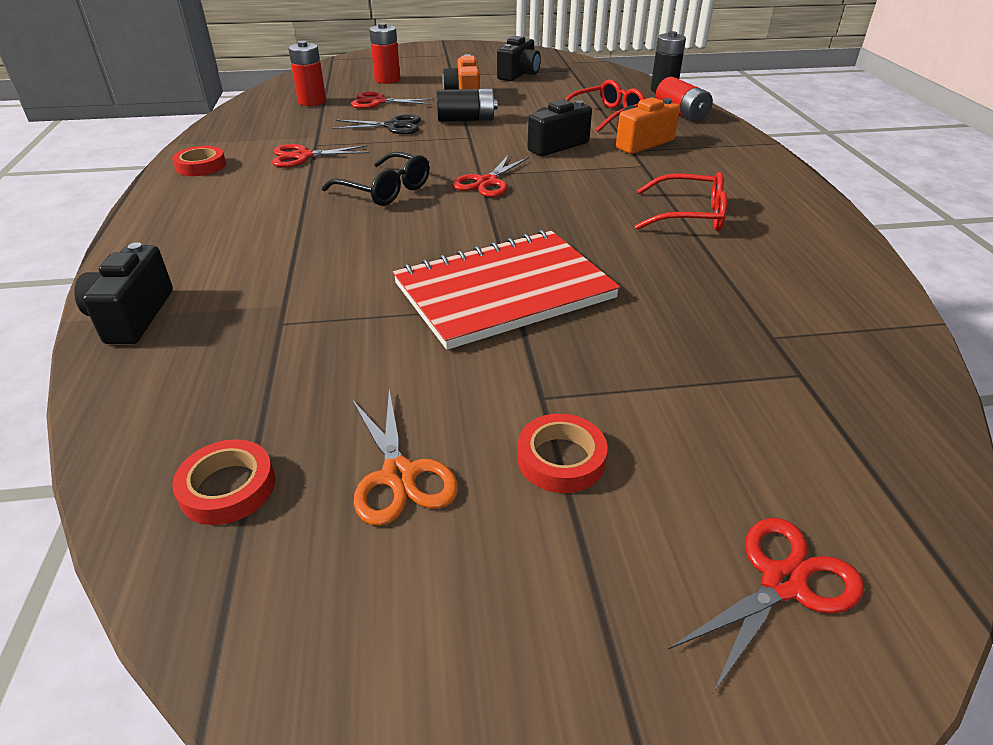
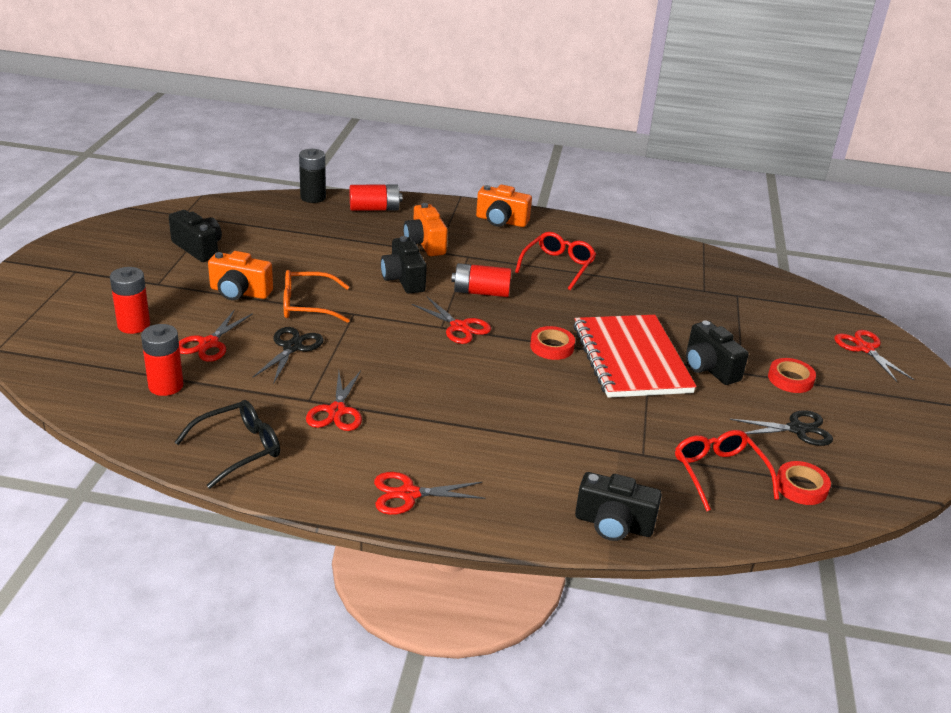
camera: 75 degrees left, 5 degrees down
(182, 203) = (409, 494): none -> red scissors
(201, 166) = (318, 479): red tape -> red tape (552, 347)
(385, 190) = (446, 377): black glasses -> black glasses (238, 449)
(399, 475) = (797, 429): orange scissors -> black scissors
(466, 120) = (307, 305): black battery -> orange glasses
(530, 361) = (709, 368): none -> black camera
(571, 182) = (481, 292): none -> red battery
(606, 115) = (353, 239): red glasses -> red glasses (719, 474)
(754, 170) = (501, 221): none -> orange camera

